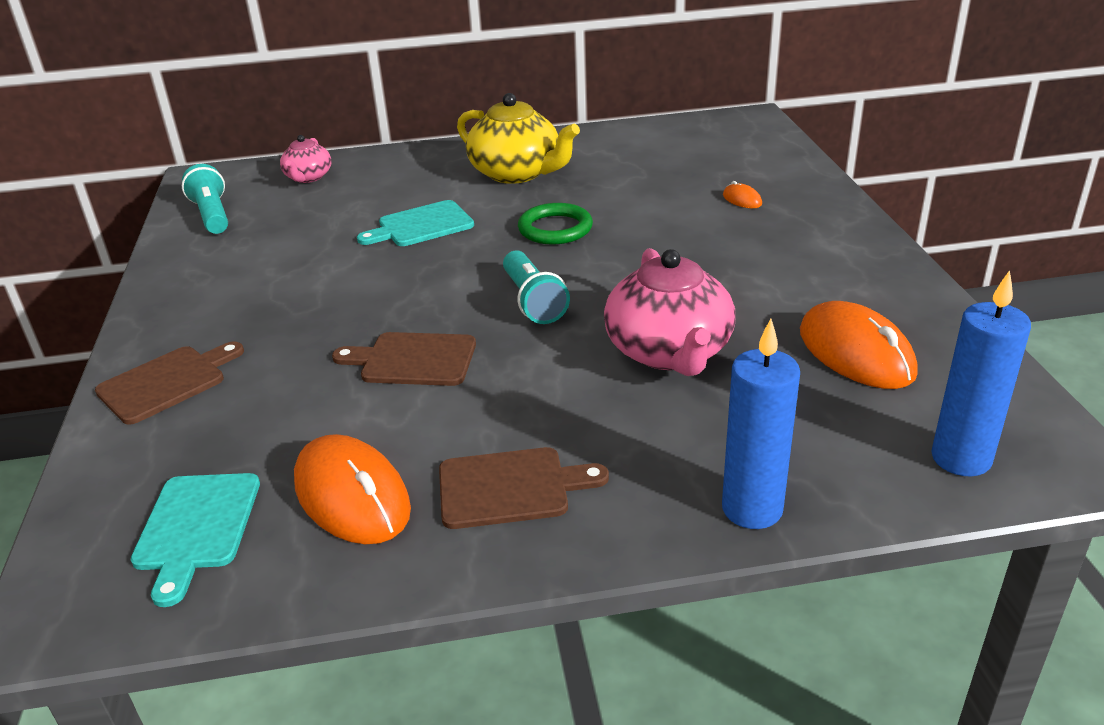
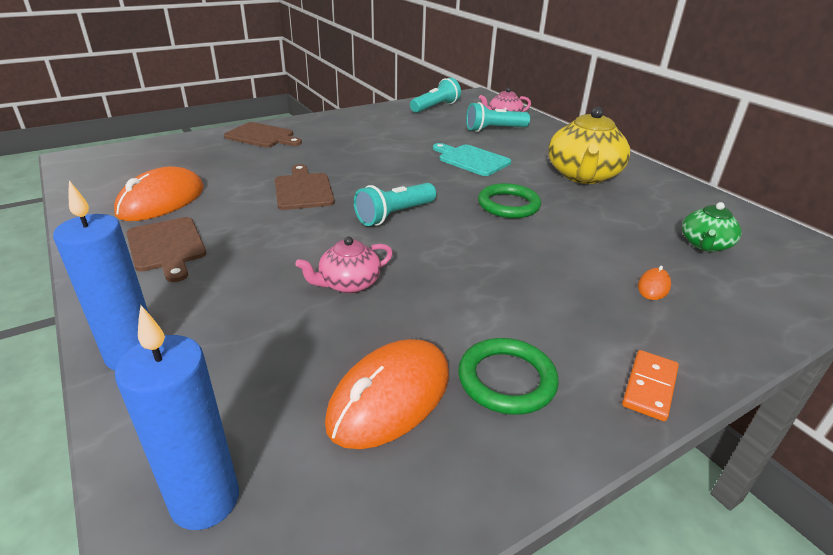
camera: 65 degrees right, 0 degrees up
(196, 527) = (139, 170): turquoise cutting board -> none
(341, 192) = (494, 129): none -> turquoise flashlight
(669, 352) = (348, 283): pink teapot -> pink teapot, size x0.55
(688, 159) = (705, 245): none -> green teapot
(845, 294) = (506, 380): none -> green ring
(867, 239) = (649, 387): none -> orange domino

